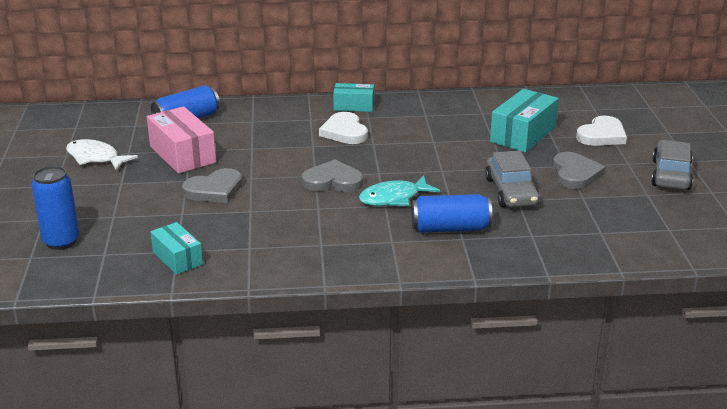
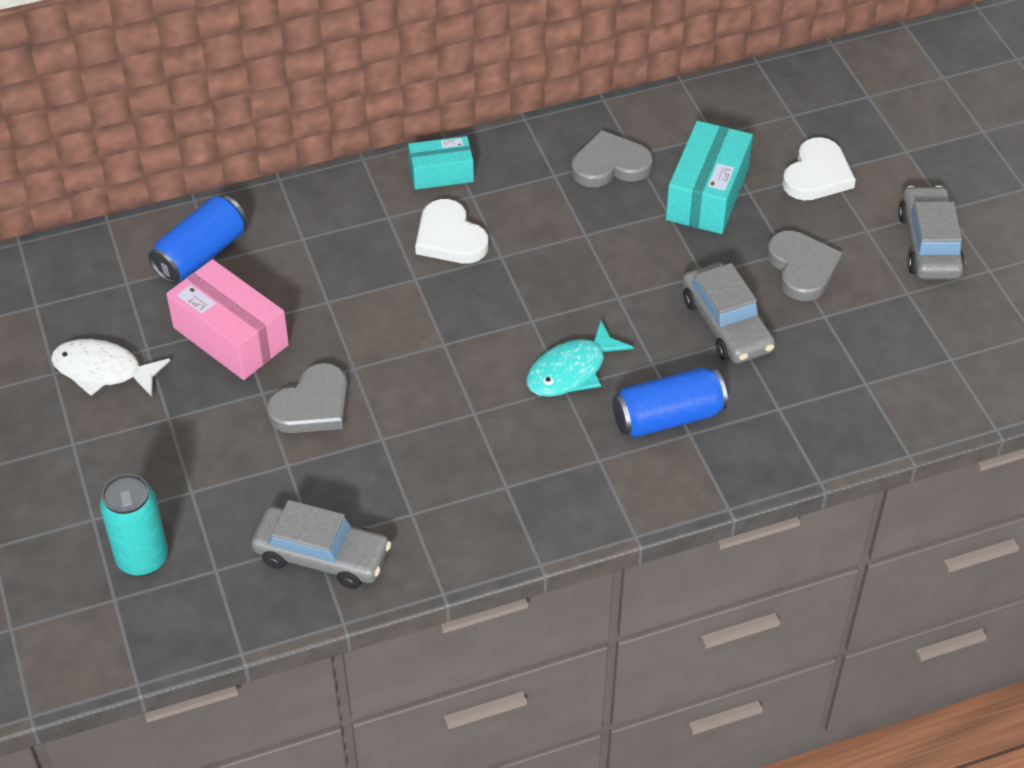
camera: 15 degrees left, 20 degrees up
(61, 241) = (142, 559): blue can -> turquoise can
(177, 258) = (322, 556): turquoise box -> grey car
(333, 181) = (473, 351): grey heart -> grey heart (610, 165)

